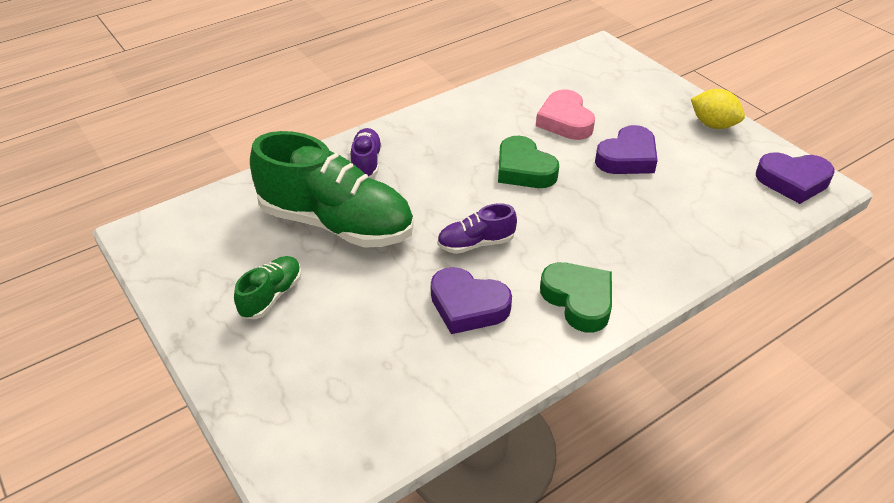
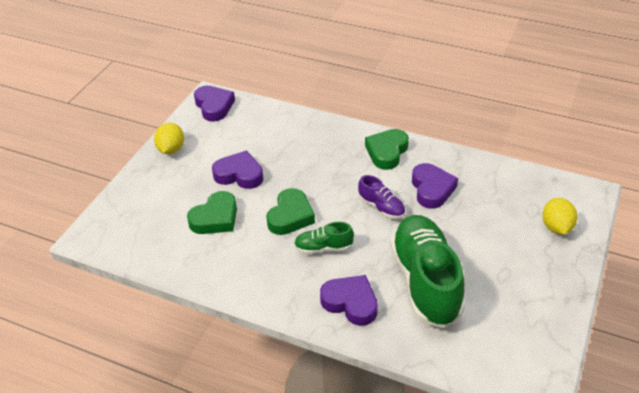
camera: 120 degrees left, 0 degrees up
(271, 296) = (511, 274): green shoe -> green shoe (323, 248)
(286, 392) = (556, 227): none -> yellow lemon
(366, 162) = (350, 303): purple shoe -> purple heart
(565, 121) = (215, 218): pink heart -> green heart

